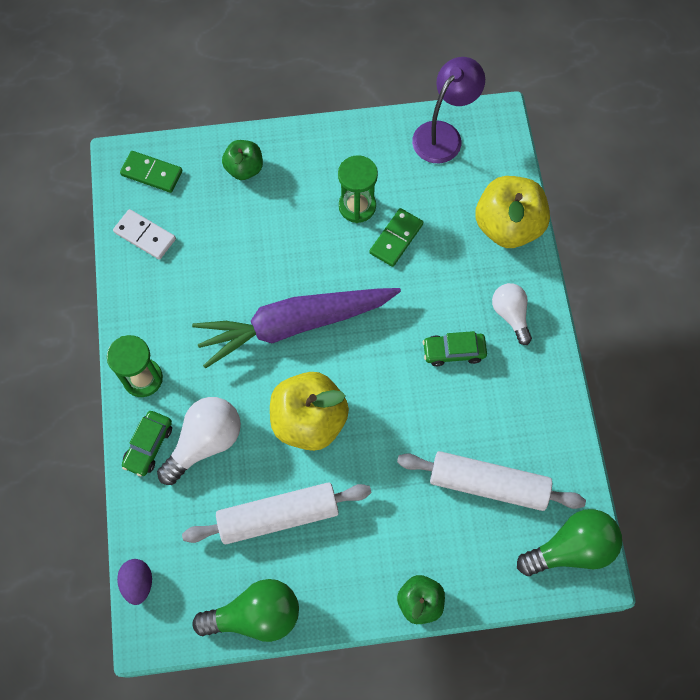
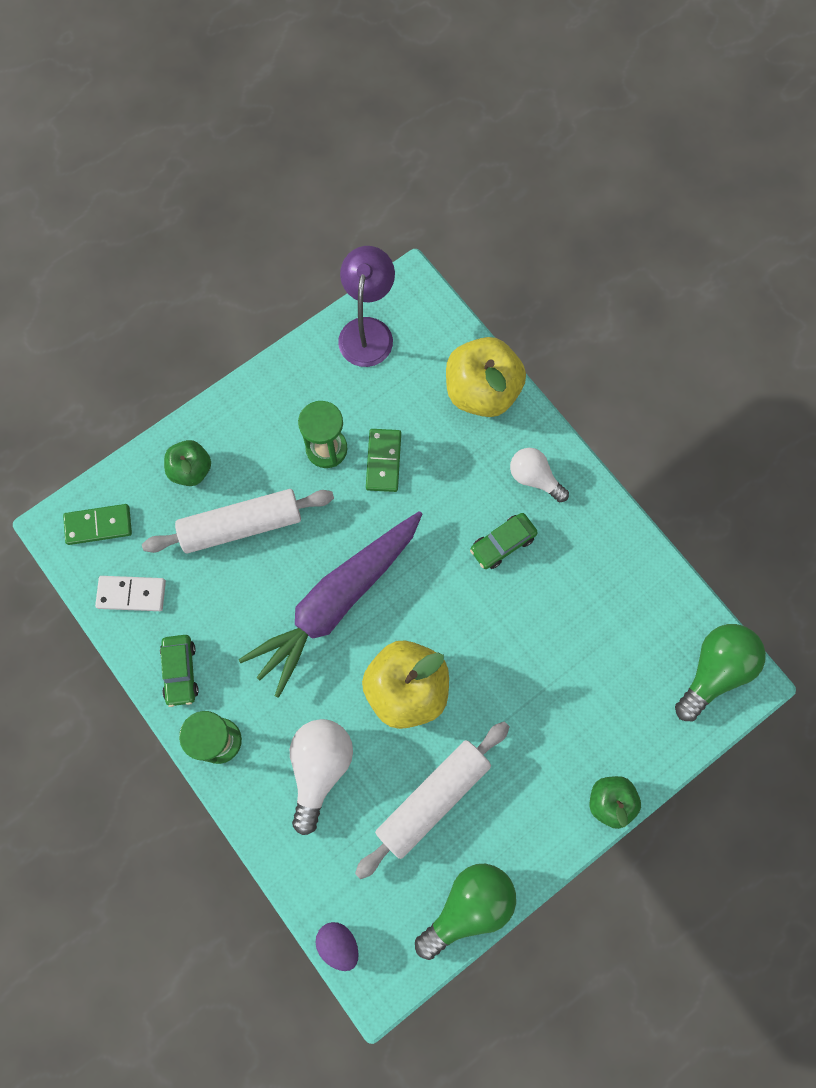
camera: 30 degrees left, 5 degrees up
(149, 446) = (266, 804): green car -> green car (180, 671)
(488, 484) = (607, 654): white rolling pin -> white rolling pin (241, 525)

